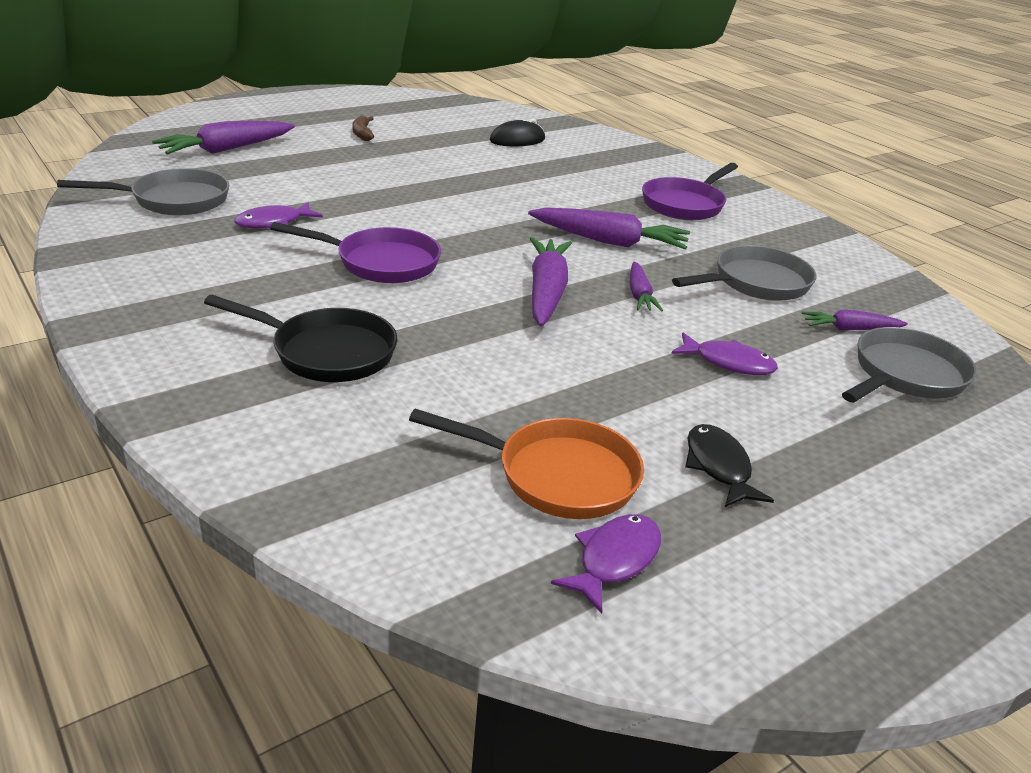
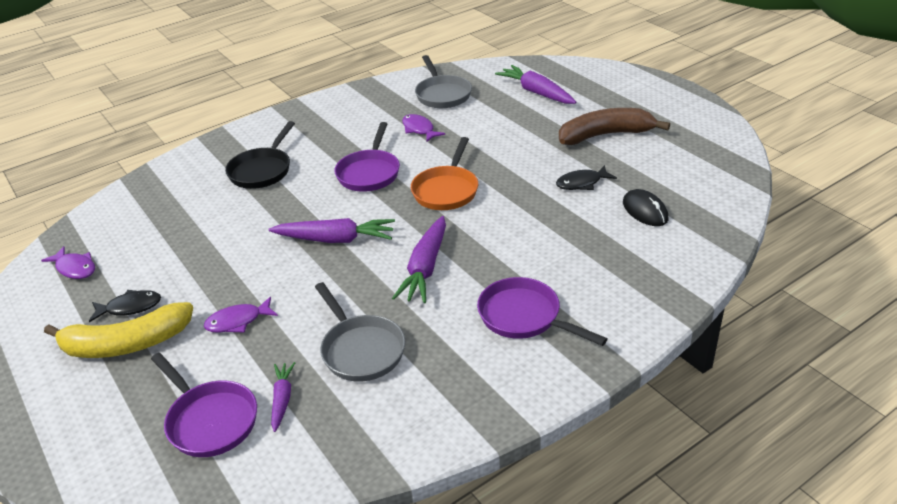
camera: 95 degrees right, 5 degrees up
(362, 134) = (605, 135): brown banana -> brown banana, size x2.26
(458, 155) = (582, 183): none -> black fish
(558, 475) = (140, 250): orange pan -> orange pan (446, 190)
(639, 295) = (334, 282): purple carrot -> none
(728, 362) = (238, 321): purple fish -> purple fish turned 45 degrees clockwise
(803, 460) = (126, 344): none -> yellow banana
(905, 375) = (210, 420): grey pan -> purple pan

